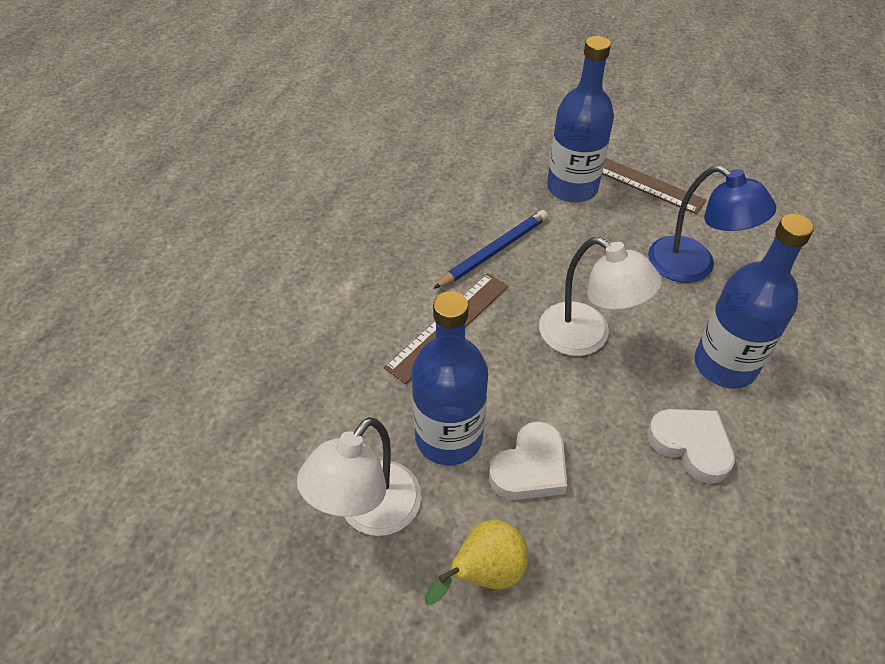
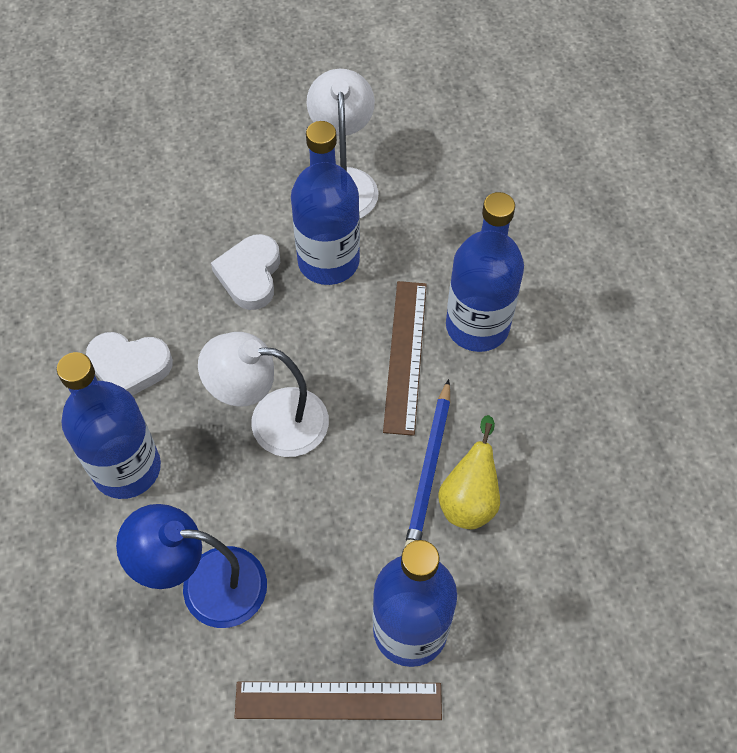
camera: 145 degrees right, 10 degrees up
(375, 316) = (477, 326): none -> blue bottle
(484, 573) = (238, 192): yellow pear -> yellow pear (469, 498)

